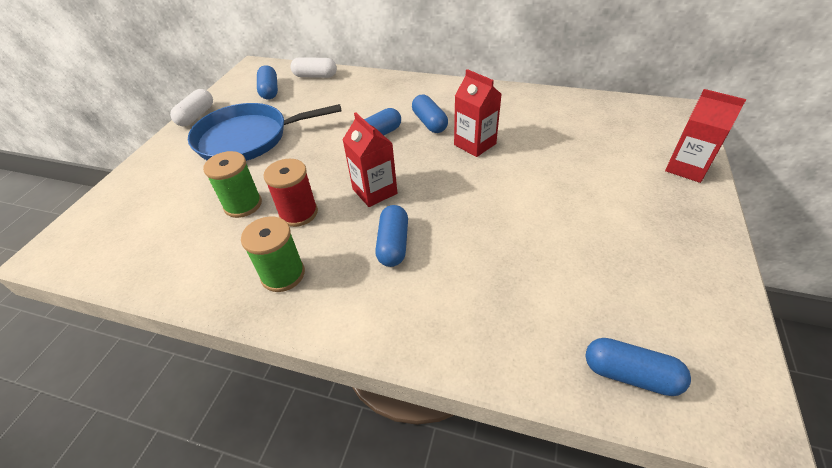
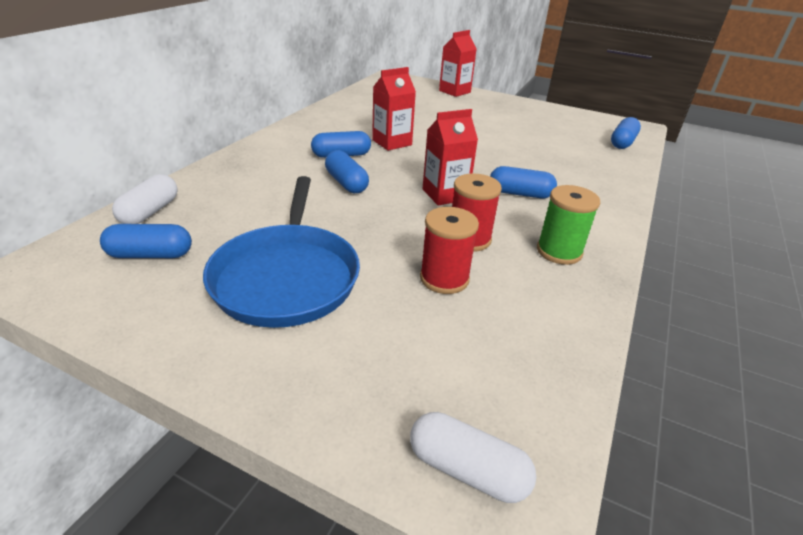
camera: 85 degrees left, 10 degrees down
(196, 116) = (159, 341): white capsule -> white capsule (467, 470)
(243, 205) = (444, 279): green spool -> red spool

